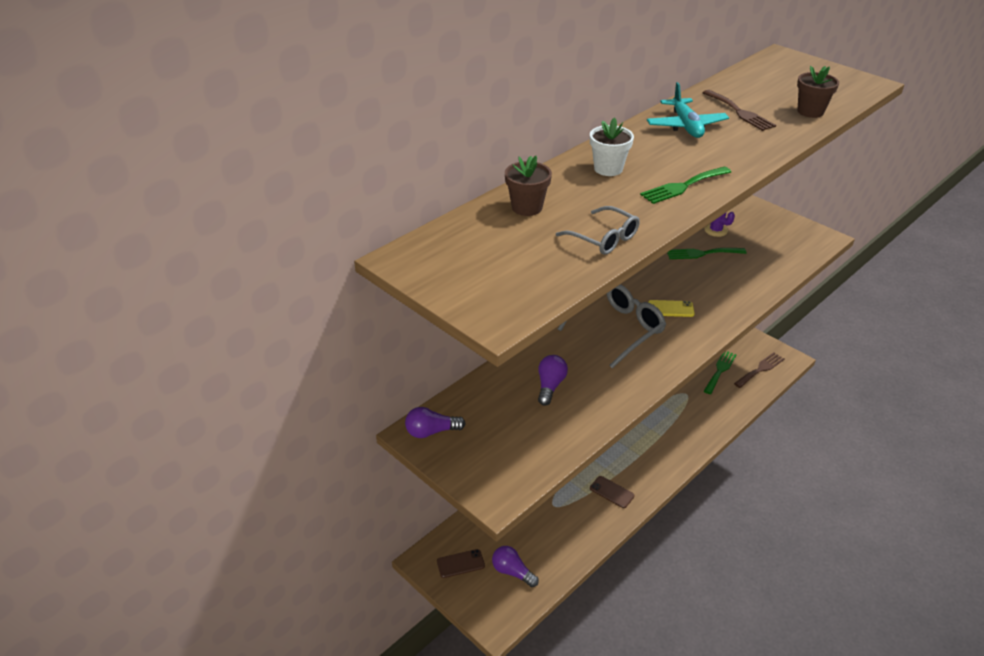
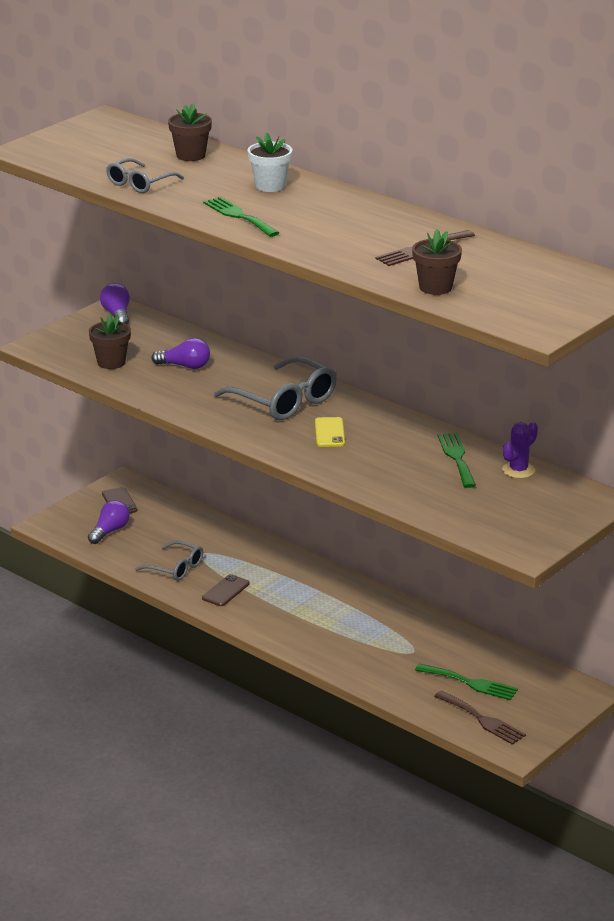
camera: 85 degrees right, 10 degrees down
(539, 437) = (111, 362): none -> brown flower pot
(576, 524) = (175, 568): none -> grey glasses
(686, 126) = (377, 222): turquoise plane -> none

